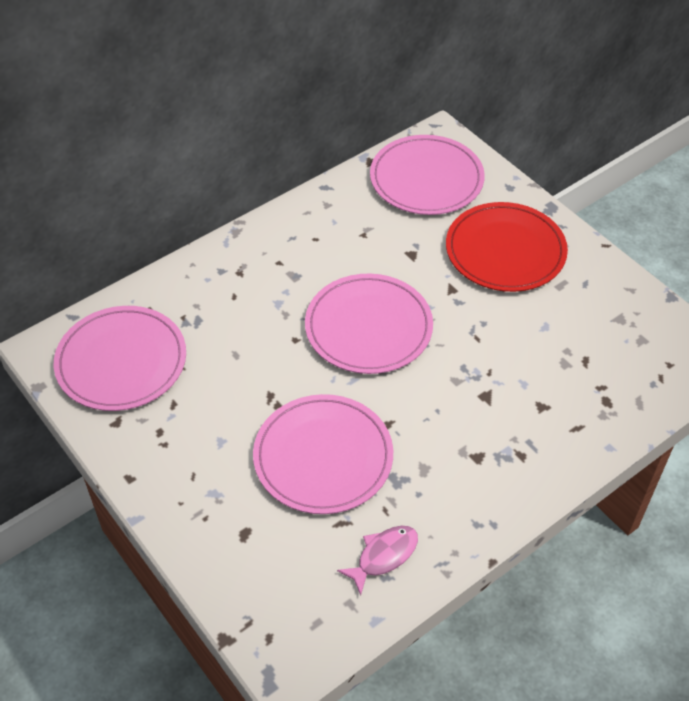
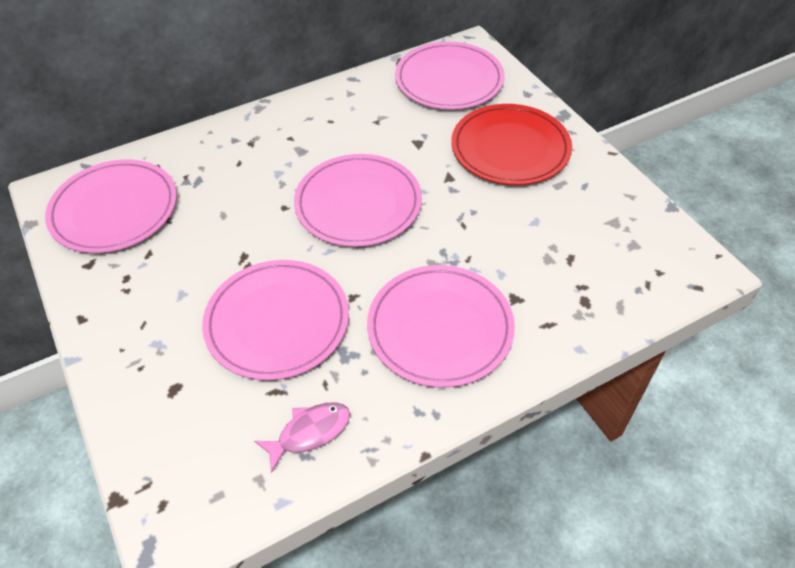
camera: 10 degrees right, 0 degrees up
(478, 443) = (440, 328): none -> pink plate

